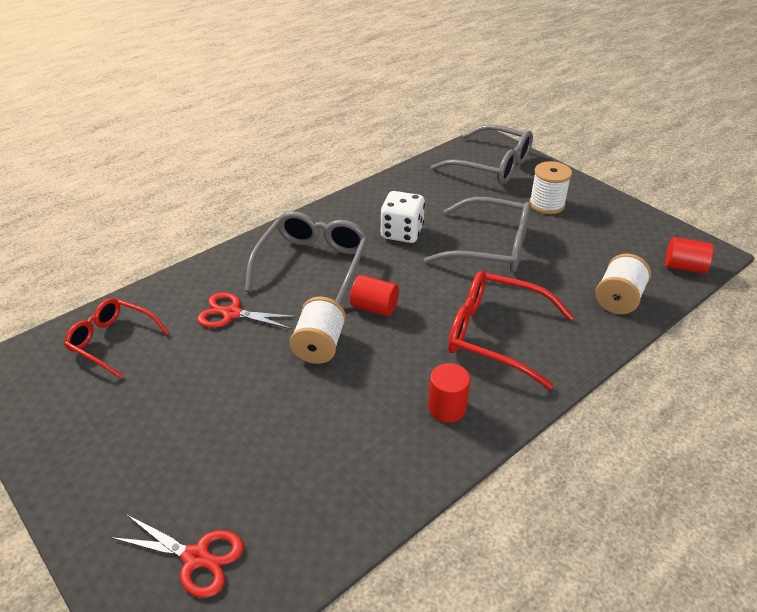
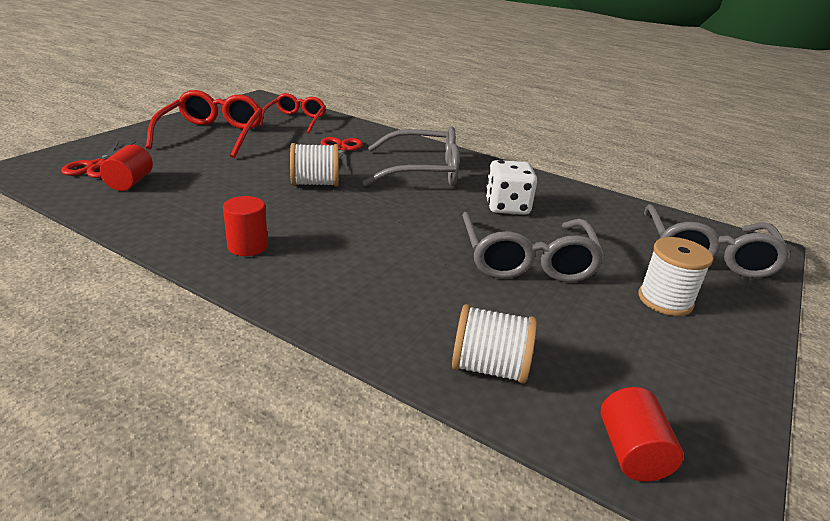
camera: 70 degrees right, 10 degrees down
(374, 307) = (378, 202): red cylinder -> red cylinder (130, 182)
(495, 335) = (366, 269): red glasses -> red glasses (212, 135)

